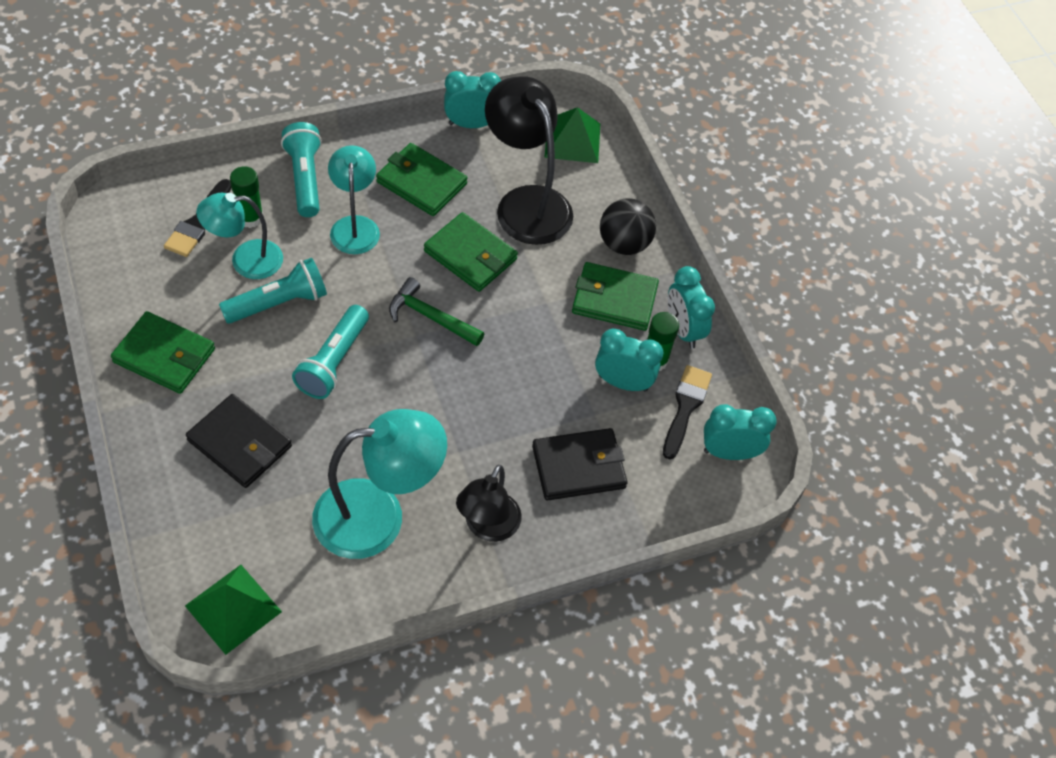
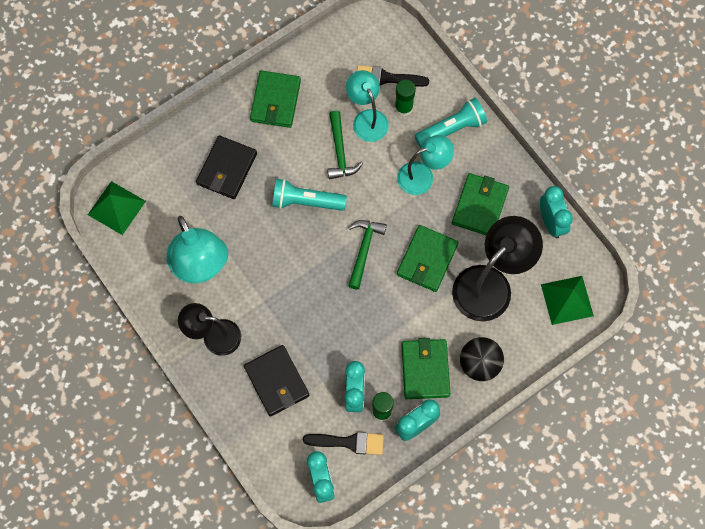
camera: 80 degrees right, 15 degrees up
(278, 303) = (340, 151): turquoise flashlight -> green hammer

